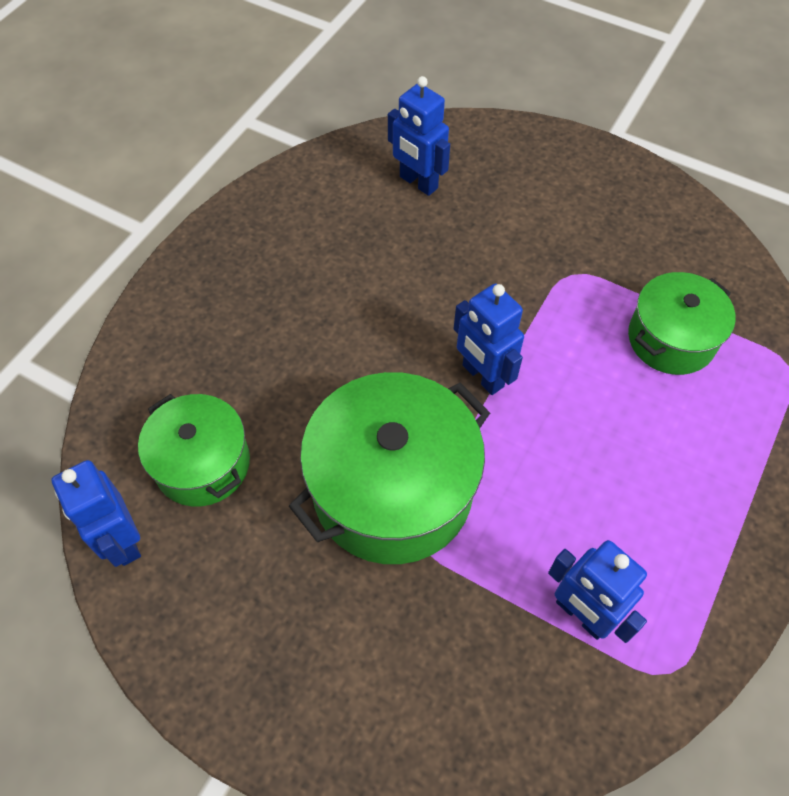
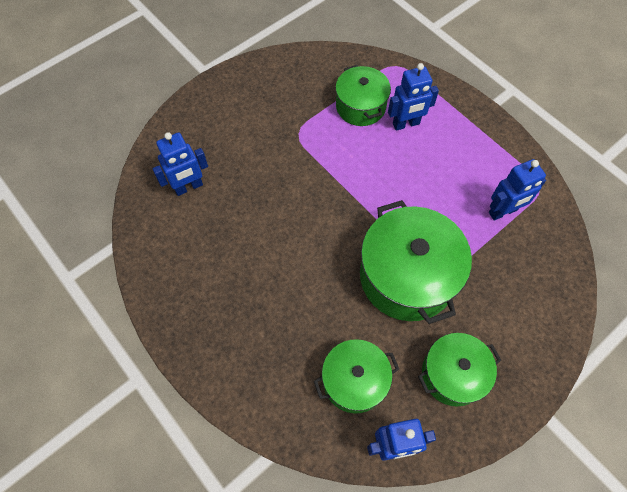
camera: 70 degrees left, 5 degrees up
(251, 599) = (452, 374): none -> green pot
(482, 376) = (349, 204): blue robot -> blue robot (406, 124)

